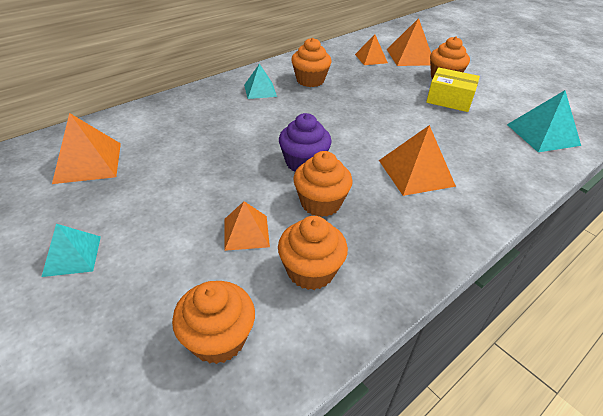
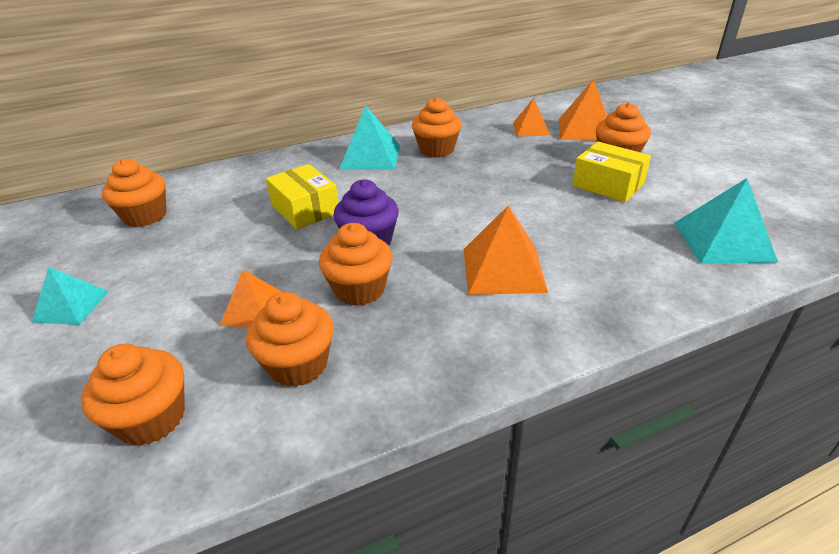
camera: 20 degrees right, 5 degrees down
(88, 162) = (145, 216): orange pyramid -> orange cupcake
(234, 141) = (305, 209): none -> yellow box
(260, 90) = (370, 157): turquoise pyramid -> turquoise pyramid, size x1.55

